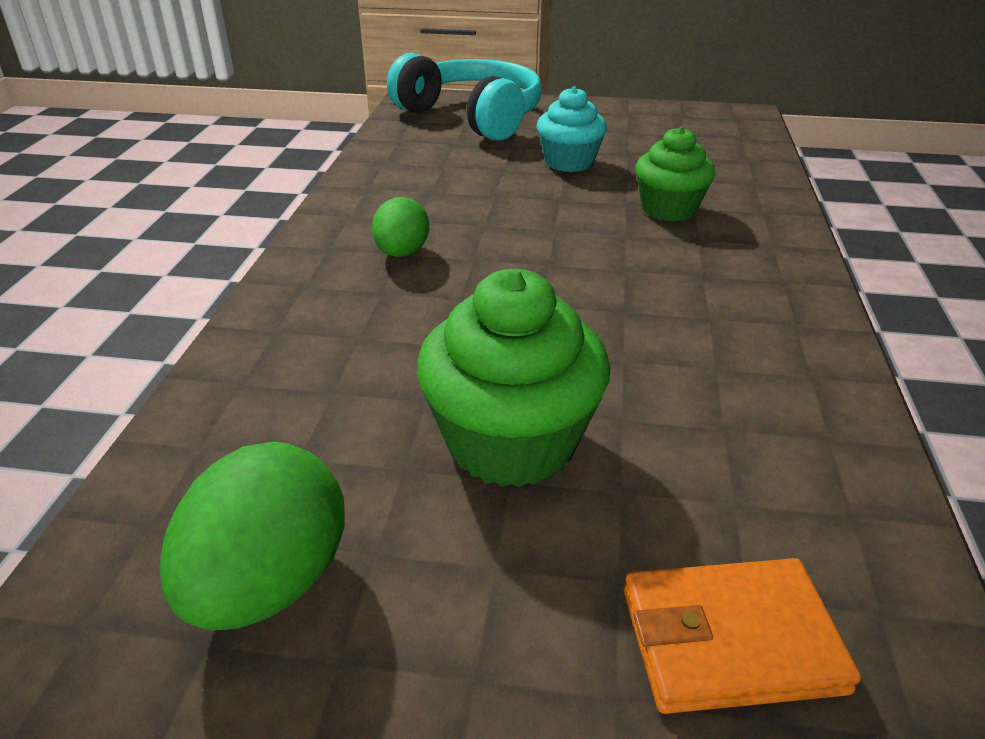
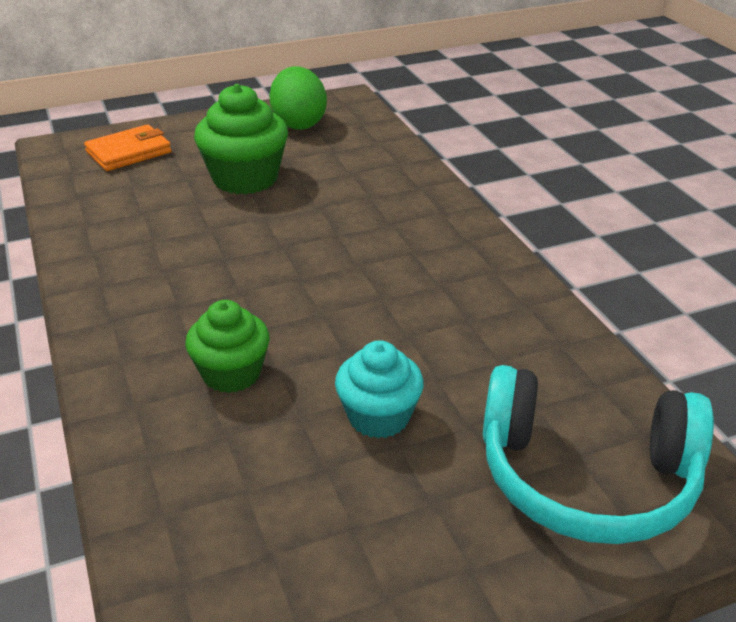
camera: 150 degrees right, 0 degrees up
(402, 253) = (412, 252): green egg -> none

